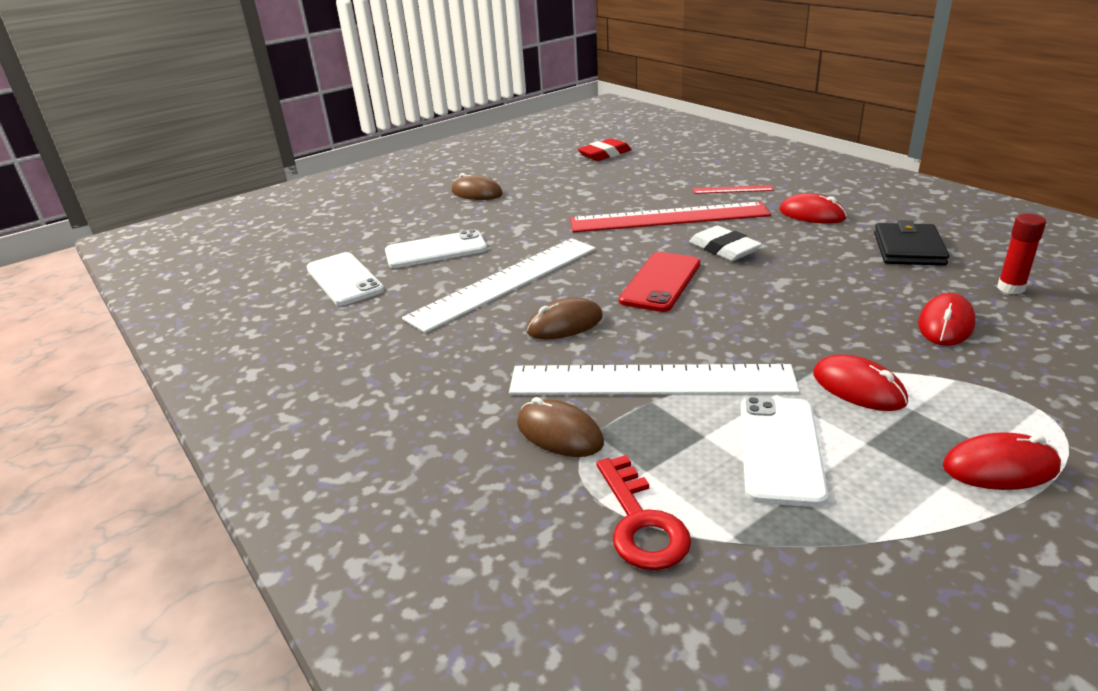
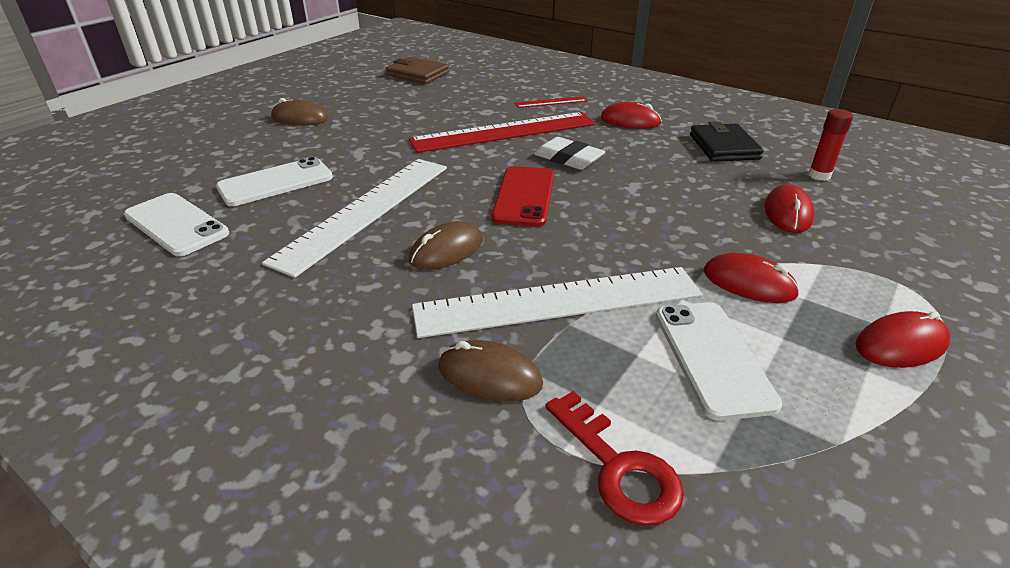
camera: 20 degrees left, 5 degrees up
(604, 154) = (417, 74): red eraser -> brown wallet

